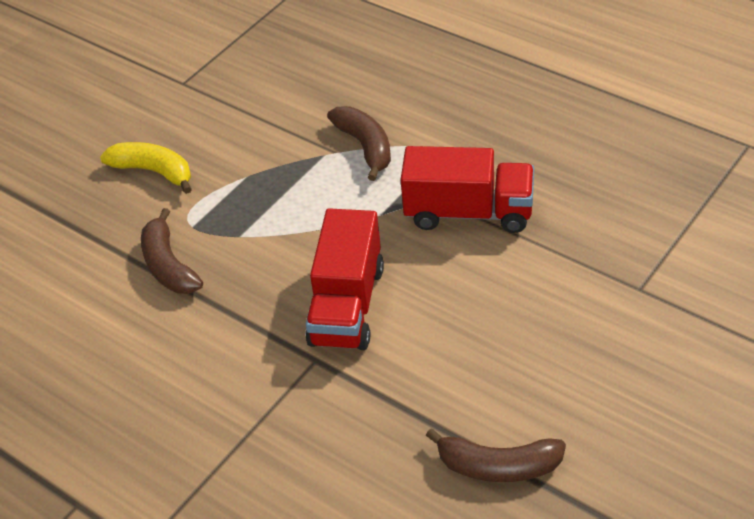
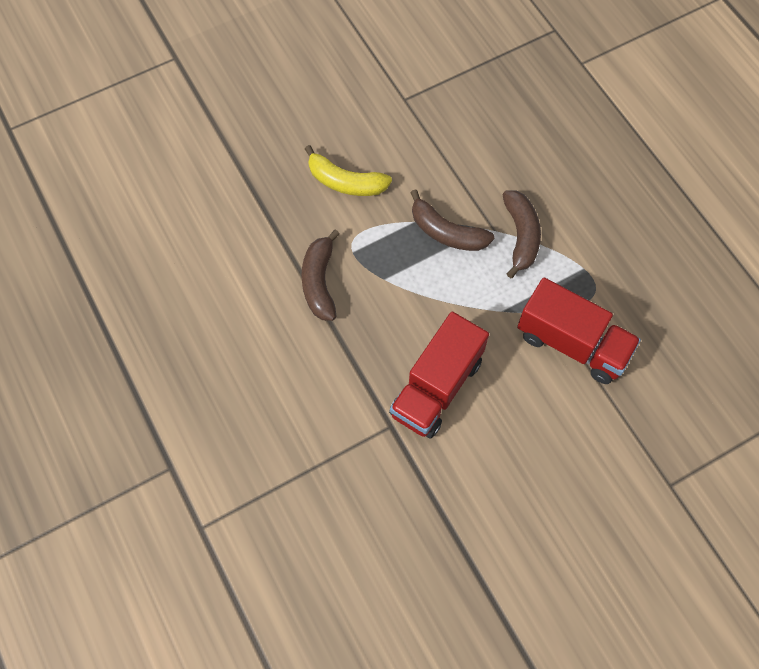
camera: 20 degrees right, 20 degrees up
(154, 171) = (345, 182): yellow banana -> yellow banana turned 150 degrees clockwise
(498, 466) = (481, 591): brown banana -> brown banana (446, 232)

